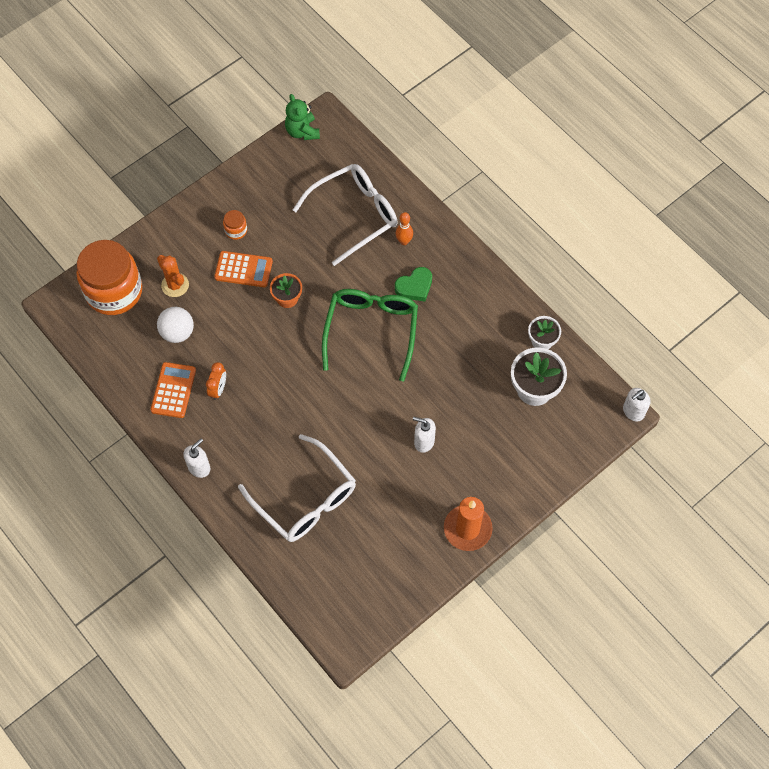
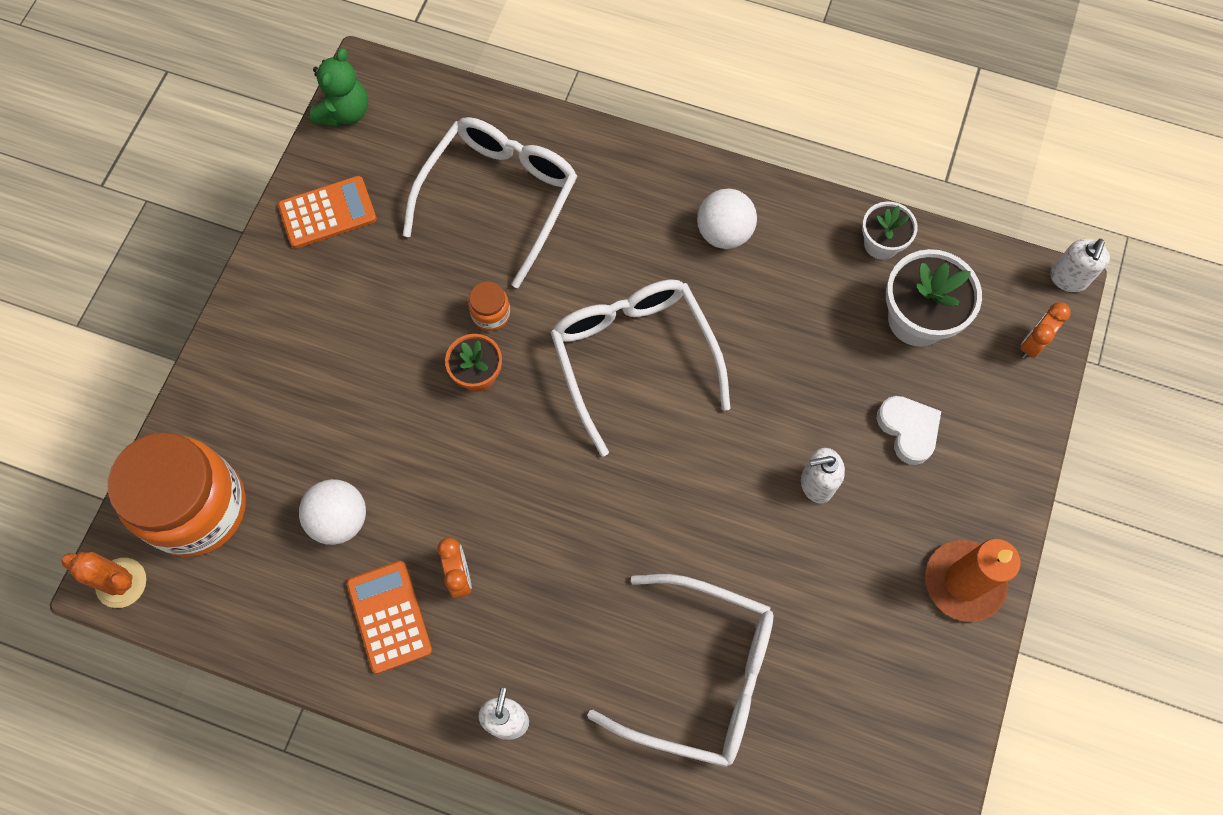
camera: 30 degrees left, 5 degrees up
(175, 285) = (290, 445): orange cactus -> orange cactus (121, 583)
(236, 230) = (334, 310): orange jar -> orange jar (491, 314)
(243, 269) = (383, 365): orange calculator -> orange calculator (327, 213)
(302, 131) = (345, 112): green teddy bear -> green teddy bear turned 105 degrees counterclockwise
(371, 331) = (634, 358): green glasses -> white glasses
(404, 241) = (596, 199): orange bowling pin -> none
(414, 287) = (654, 258): green heart -> none
(460, 292) = (724, 233): none -> white ball
(490, 441) = (908, 430): none -> white heart
(588, 434) = (1032, 344): none -> orange clock

